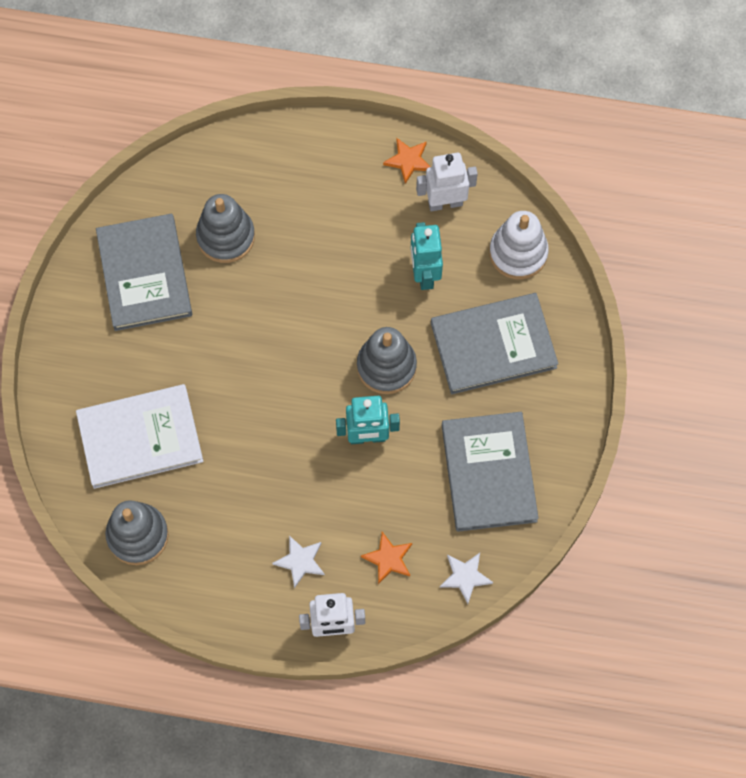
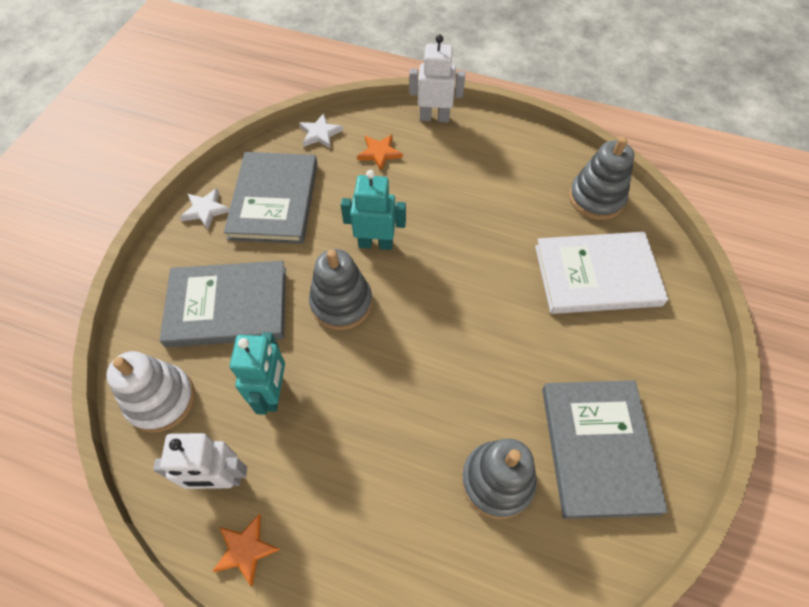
camera: 170 degrees left, 10 degrees down
(300, 561) = (454, 161): white star -> white star (205, 210)

